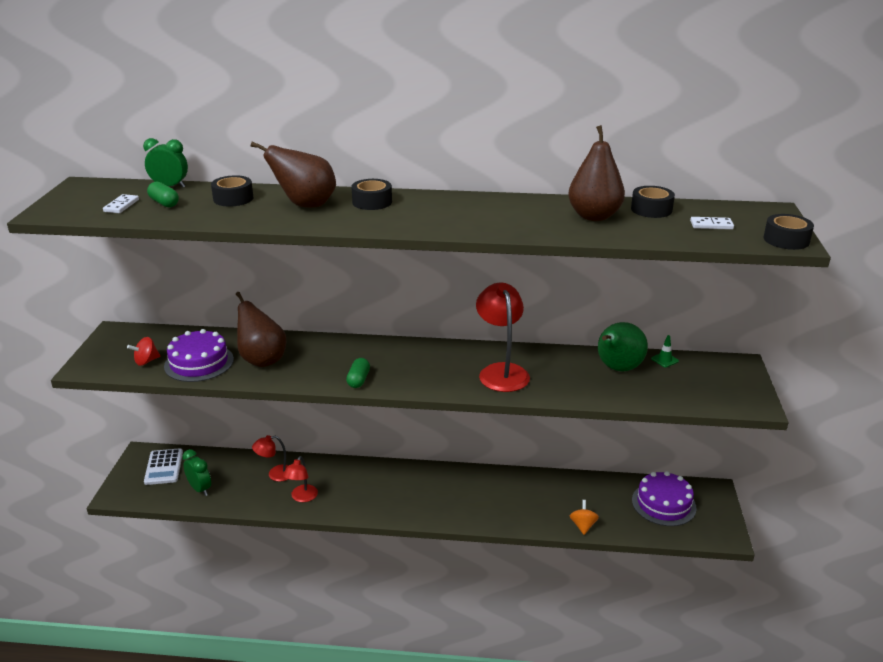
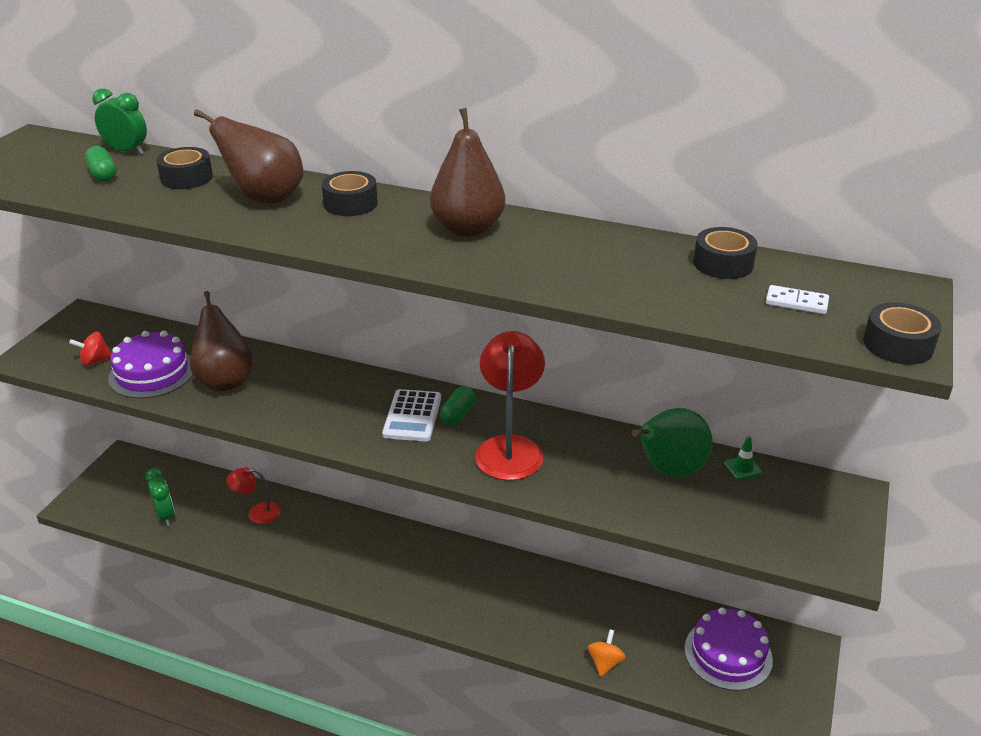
camera: 15 degrees right, 5 degrees up
(121, 206) = (53, 172): white domino -> none
(164, 467) = (138, 480): white calculator -> white calculator (412, 416)
(302, 497) = (274, 550): red lamp -> none
(358, 380) = (324, 429): green capsule -> green capsule (458, 414)
(594, 216) = (632, 264): brown pear -> brown pear (468, 229)

